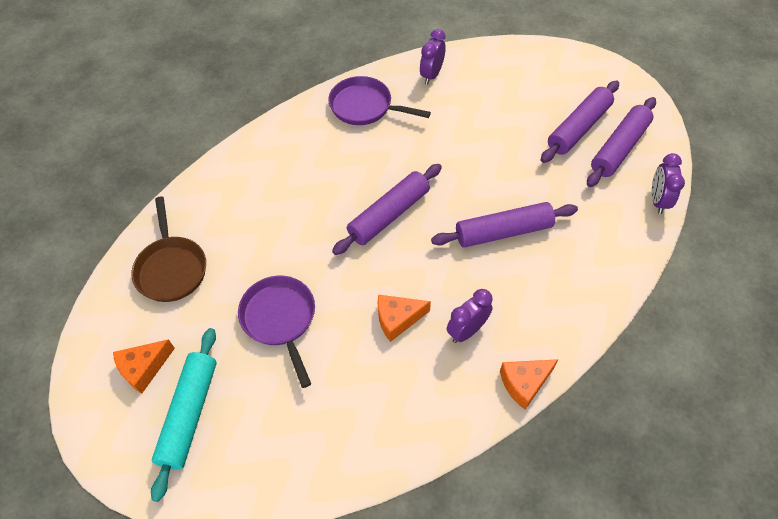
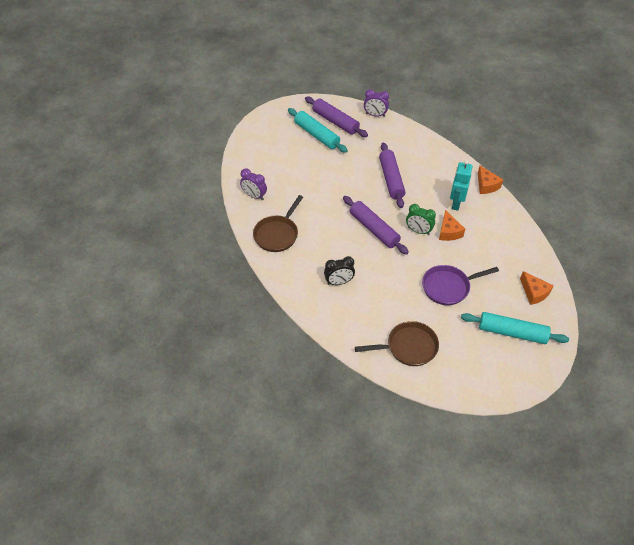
camera: 85 degrees left, 5 degrees down
(144, 368) = (483, 358): orange cheese -> orange cheese (534, 292)
(284, 180) = (339, 282): none -> black clock
(365, 107) = (277, 234): purple pan -> brown pan
(393, 274) = (418, 231): none -> green clock
(467, 330) = (456, 203): purple clock -> turquoise robot
(578, 128) = (317, 135): purple rolling pin -> turquoise rolling pin

